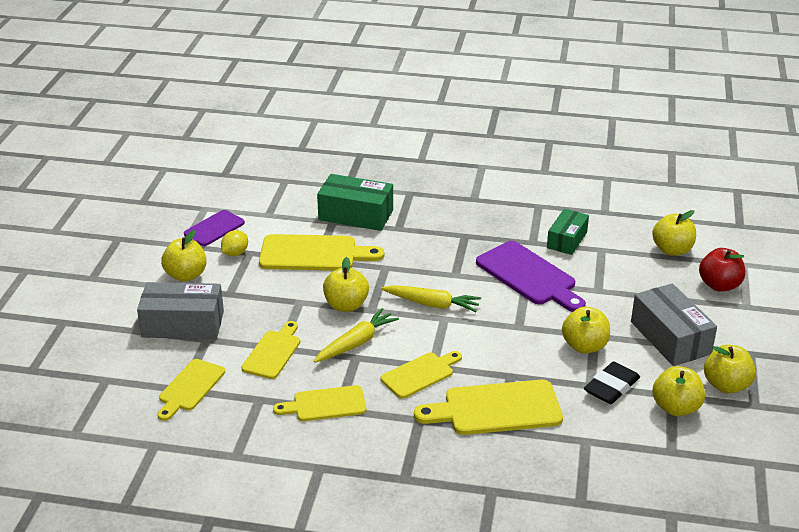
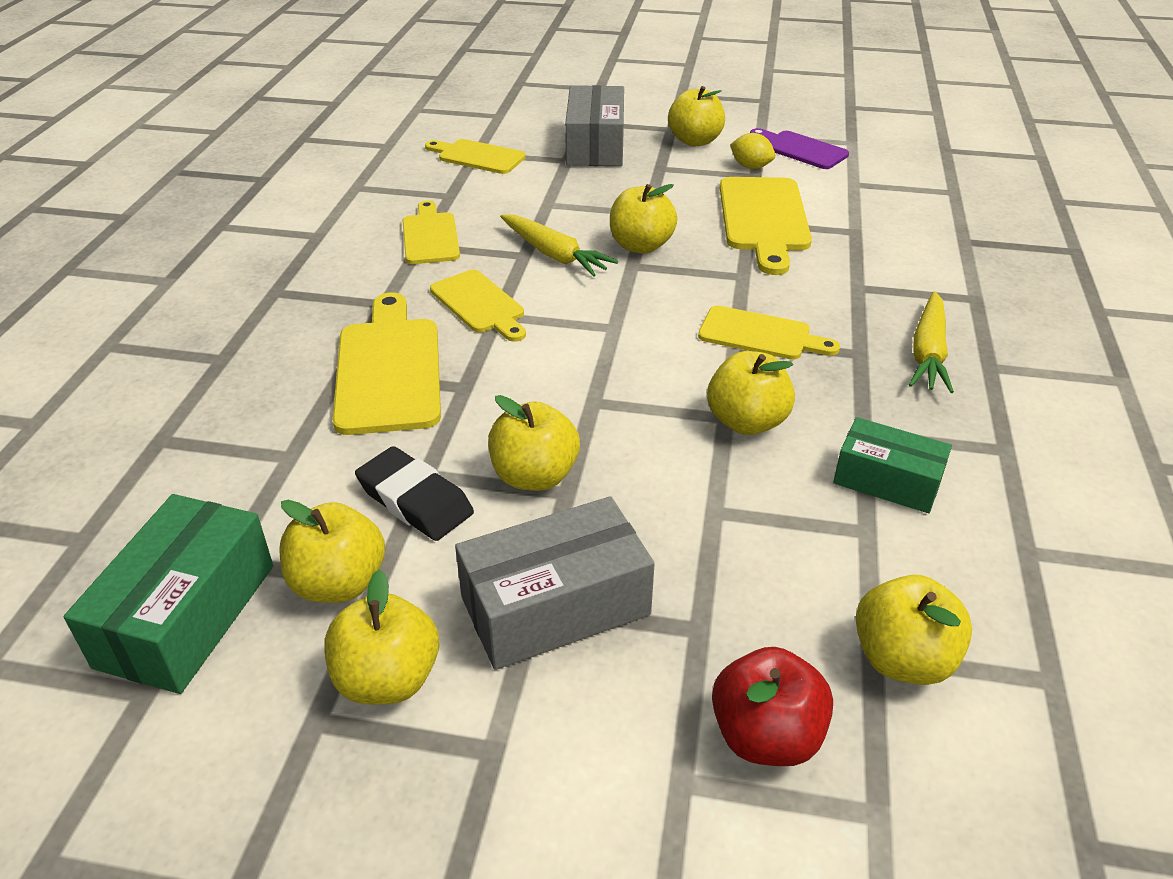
camera: 90 degrees right, 5 degrees up
(273, 352) = (537, 200): yellow cutting board -> yellow cutting board (760, 335)
(356, 215) = (882, 249): green box -> green box (186, 615)
(432, 304) = (649, 317): yellow carrot -> yellow carrot (928, 353)
(529, 276) = (746, 422): purple cutting board -> yellow apple

